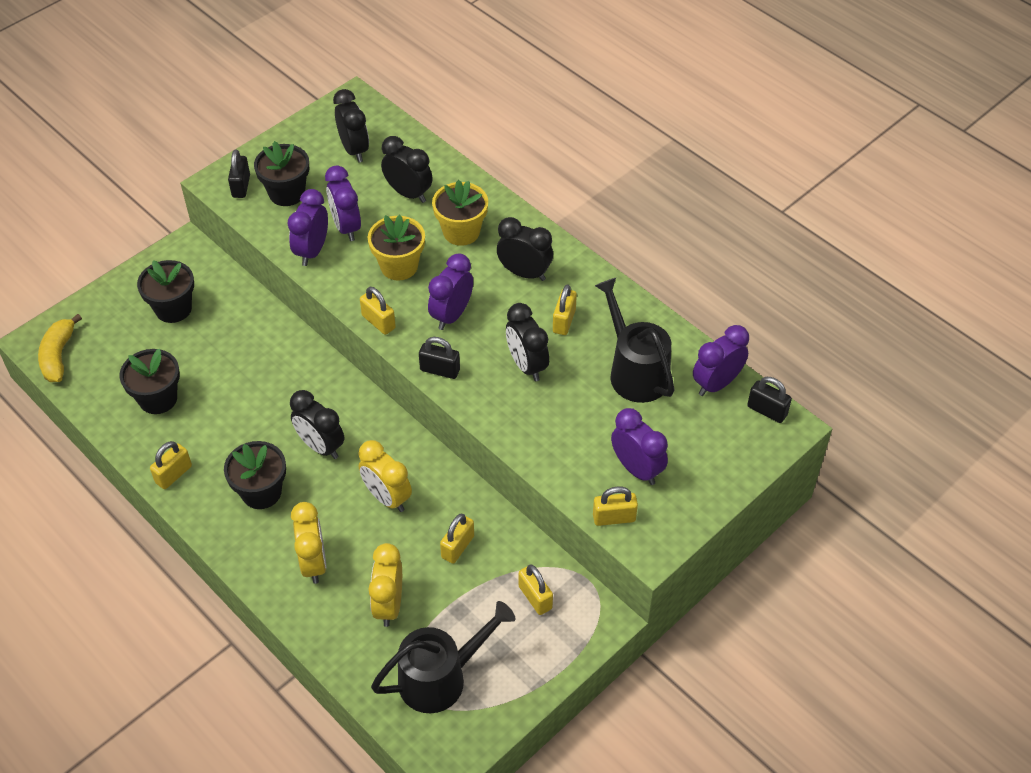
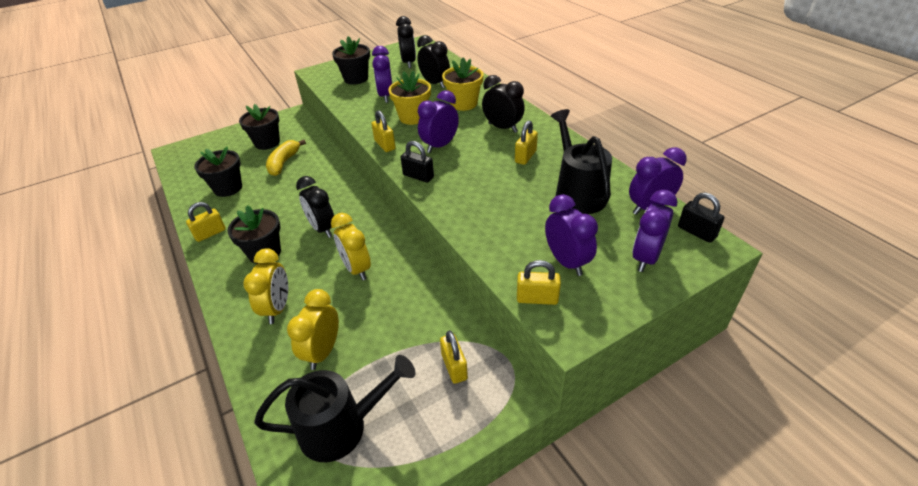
camera: 15 degrees right, 10 degrees down
(58, 356) = (182, 159): yellow banana -> yellow banana (284, 163)
(241, 186) = (329, 74): black padlock -> none
(312, 251) = (357, 106): purple clock -> purple clock (646, 258)
(457, 547) = (399, 313): yellow padlock -> none
(527, 365) = (488, 180): black clock -> none

